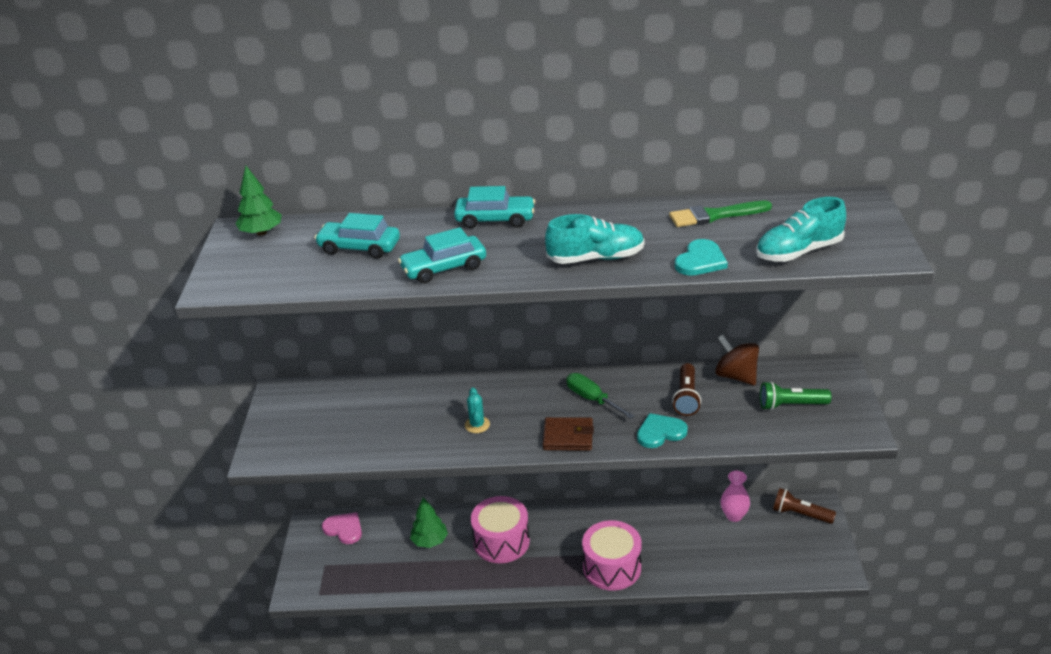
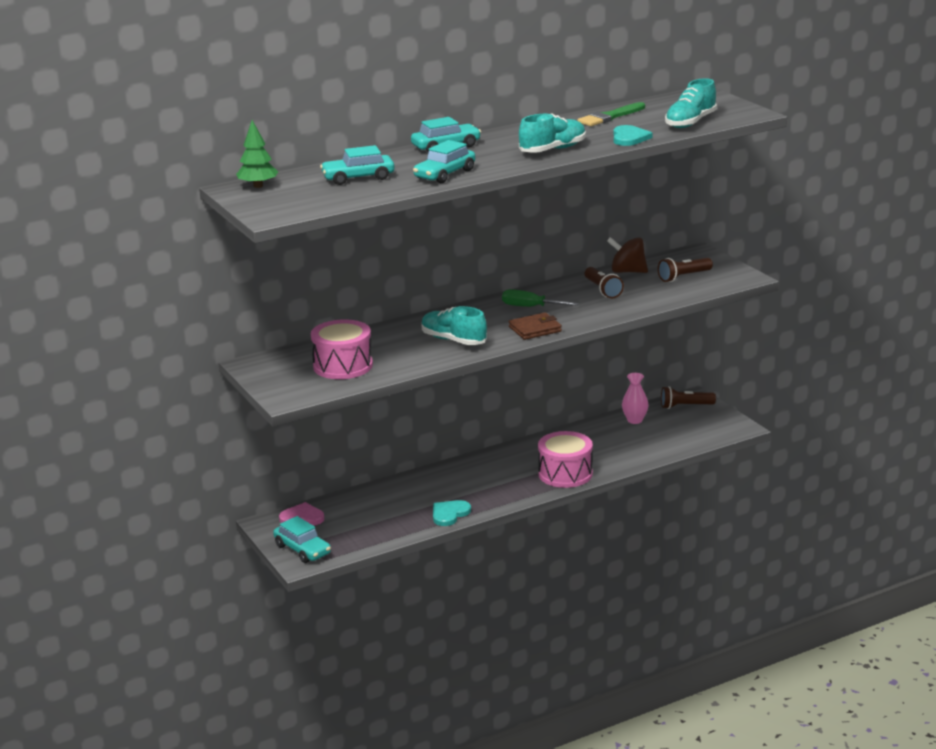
camera: 30 degrees left, 10 degrees down
(312, 572) = (302, 550): none -> turquoise car
(430, 541) = (392, 502): green tree -> none
(477, 425) = (453, 340): turquoise cactus -> turquoise shoe
(501, 541) = (456, 485): pink drum -> pink drum (343, 366)
(660, 432) = (603, 311): turquoise heart -> turquoise heart (449, 514)
(791, 405) = (684, 277): green flashlight -> brown flashlight

